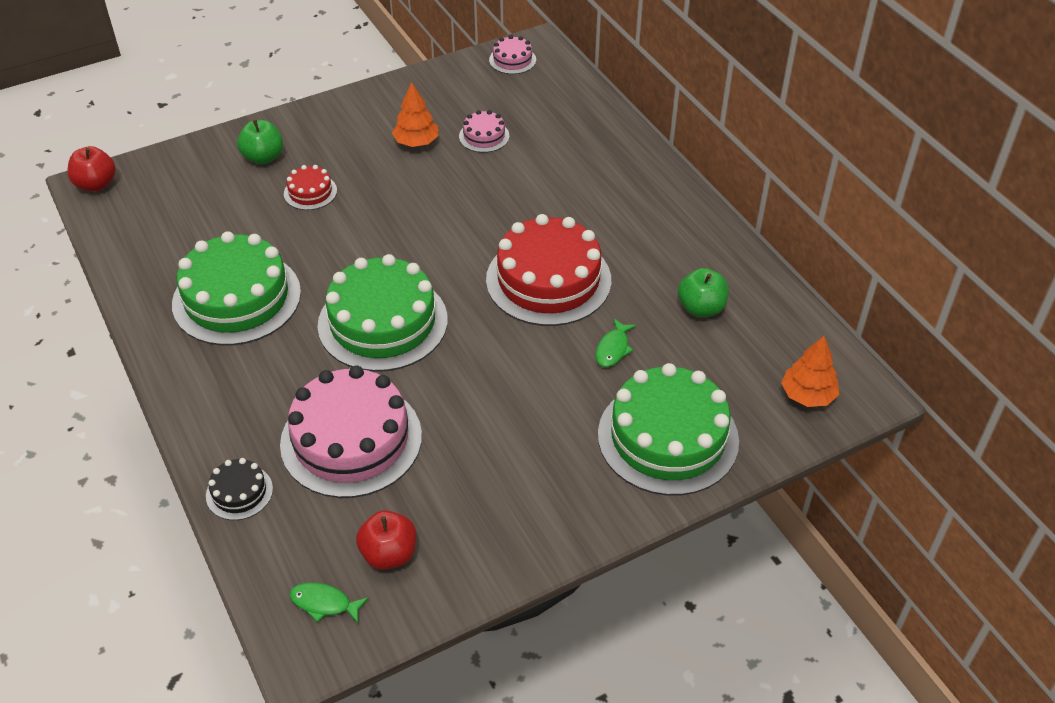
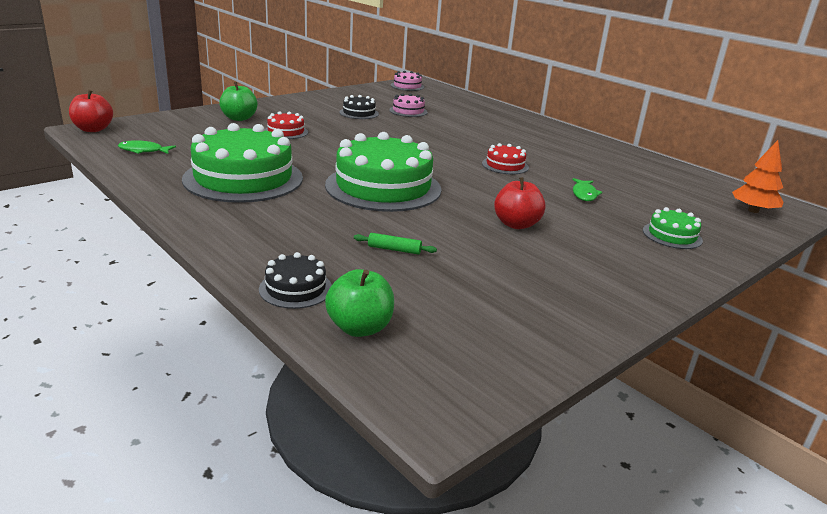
camera: 15 degrees left, 20 degrees down
(324, 603) = (434, 364): green fish -> green fish (143, 151)
(351, 439) = (394, 249): pink cake -> green rolling pin
(389, 554) = (481, 321): red apple -> red apple (516, 224)
(416, 142) = (359, 113): orange tree -> black cake
(548, 280) = (505, 165): red cake -> red cake, size x0.45
(668, 437) = (672, 235): green cake -> green cake, size x0.45
(701, 308) = (631, 175): green apple -> green apple (360, 328)

